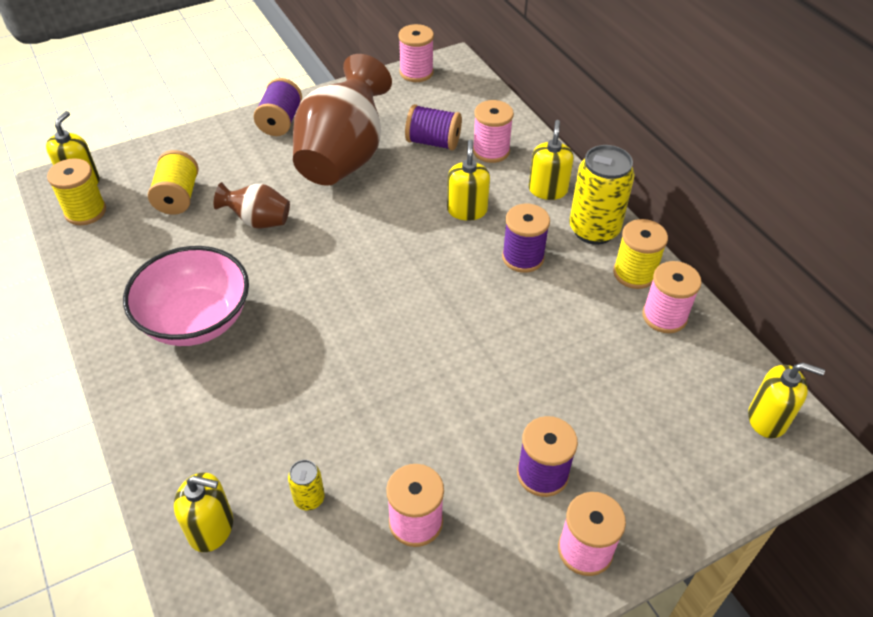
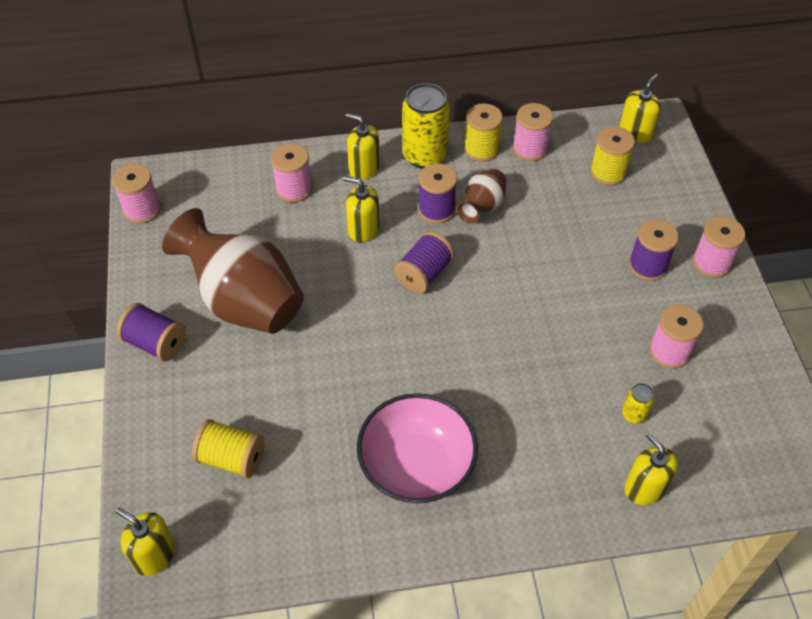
camera: 70 degrees left, 5 degrees up
(85, 211) = (211, 554): yellow spool -> yellow spool (608, 172)
(211, 528) = (644, 488): yellow soap dispenser -> yellow soap dispenser turned 60 degrees counterclockwise
(258, 221) = (304, 392): brown vase -> brown vase (482, 207)
(433, 142) = (259, 226): purple spool -> purple spool (424, 274)

